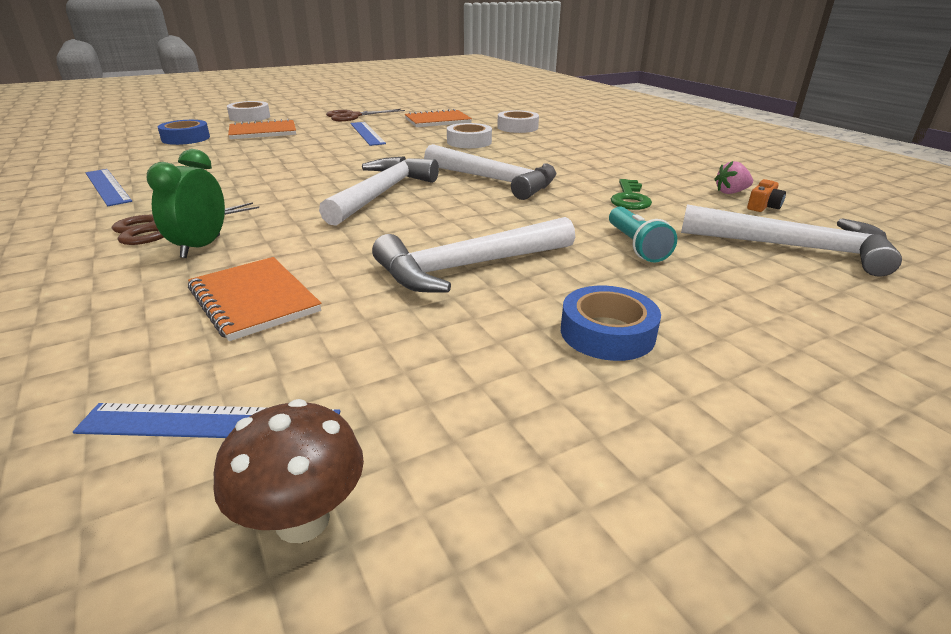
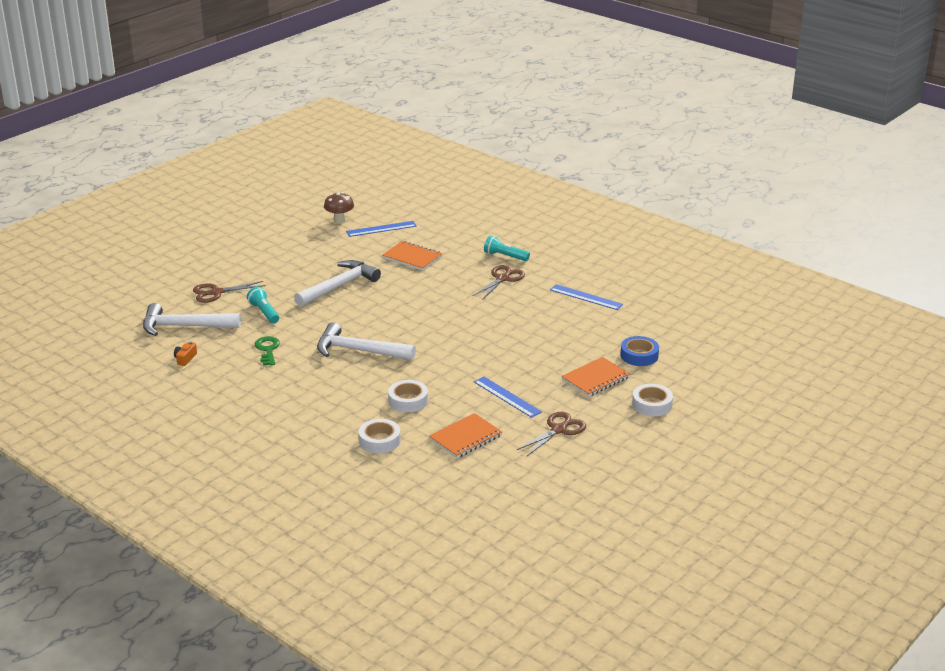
camera: 160 degrees right, 0 degrees up
(76, 264) = (505, 256): none -> turquoise flashlight
(201, 247) = (467, 273): green clock -> none
(382, 193) = (420, 324): white hammer -> none
(607, 333) = (275, 270): blue tape -> none
(730, 192) = (201, 369): pink strawberry -> none
(755, 302) = (216, 292): none -> brown scissors

